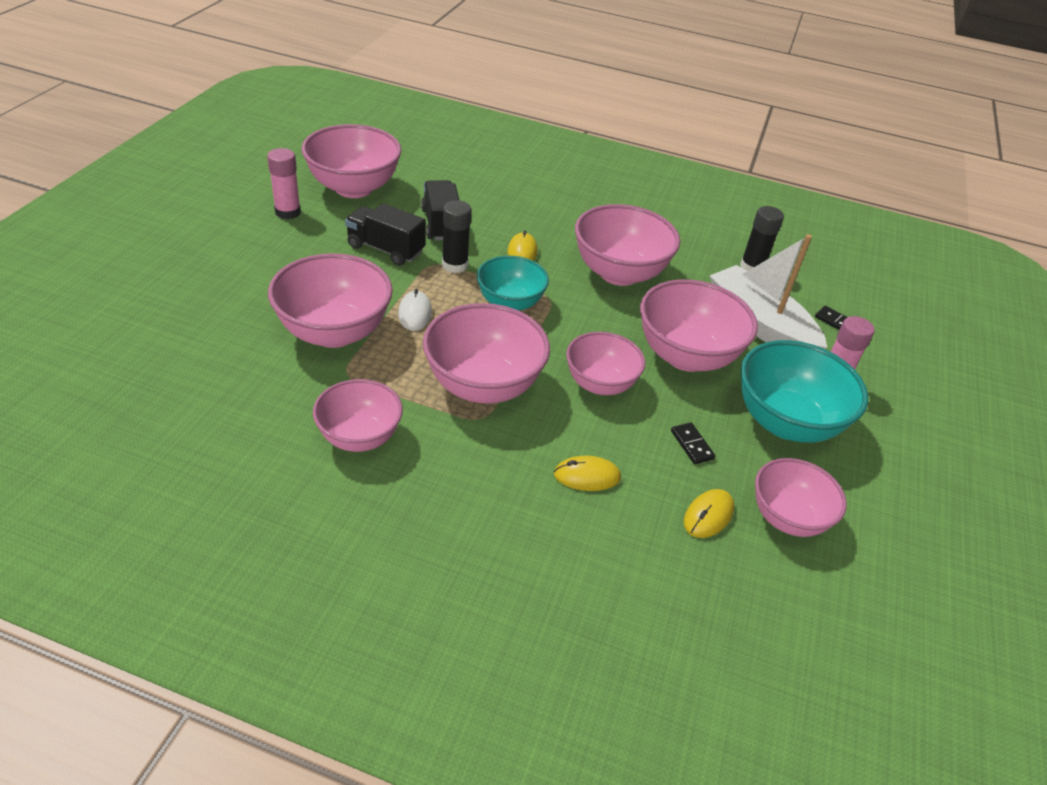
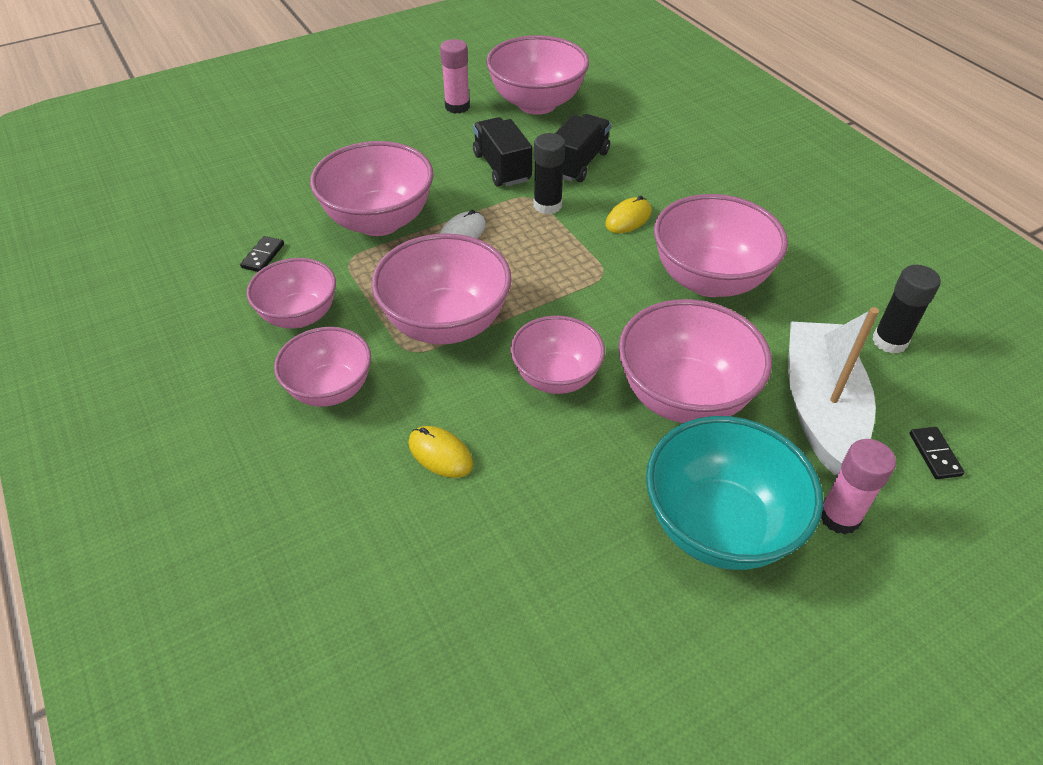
camera: 45 degrees right, 5 degrees up
(510, 303) = (558, 261): turquoise bowl -> none
(692, 445) = (579, 486): black domino -> black domino (263, 256)
(708, 515) = (511, 563): yellow mouse -> none
(787, 518) = (594, 622): pink bowl -> pink bowl (330, 389)

